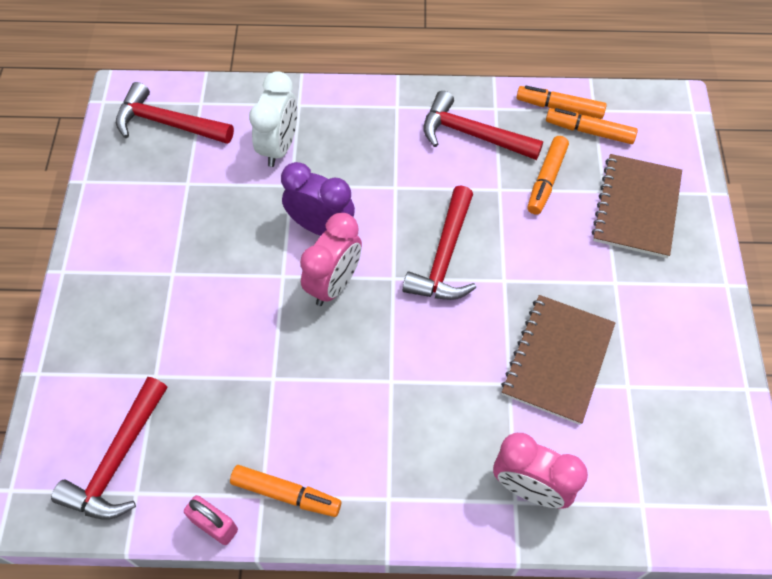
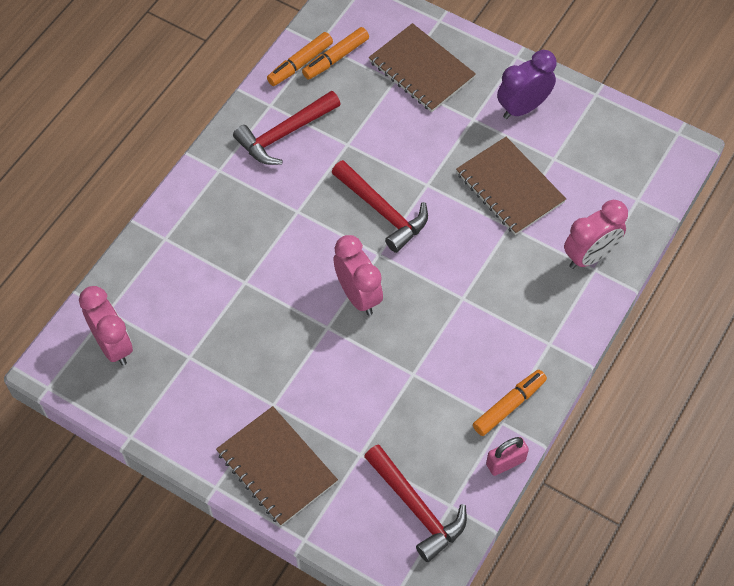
camera: 60 degrees left, 0 degrees up
(106, 310) = (276, 467): none -> brown notebook
(168, 123) = (113, 345): red hammer -> pink clock
(279, 147) = (200, 273): white clock -> none
(321, 227) = (300, 280): purple clock -> purple clock (523, 108)
(546, 180) = (360, 110): orange marker -> none

